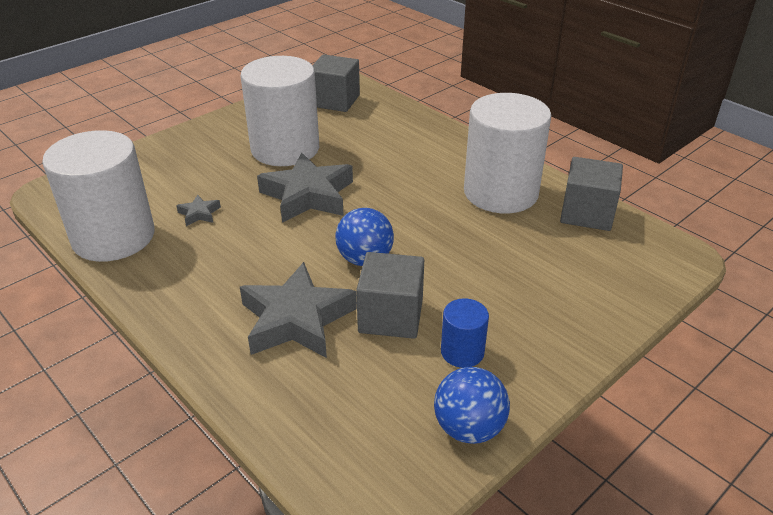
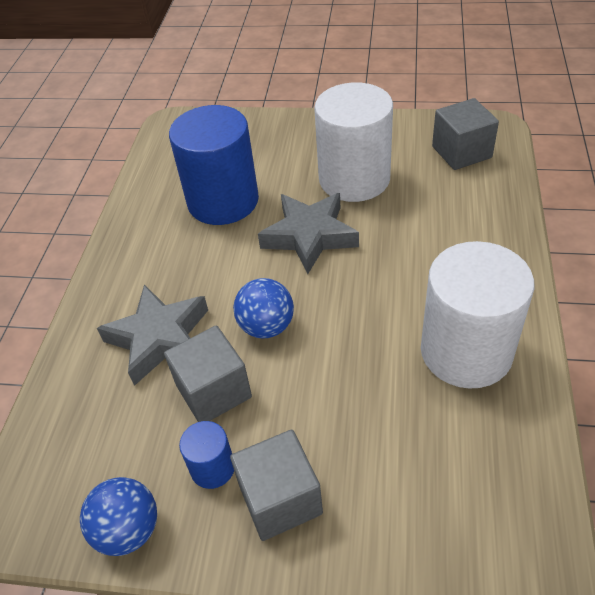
camera: 55 degrees right, 10 degrees up
(113, 237) = (156, 185): white cylinder -> none
(199, 214) = (223, 201): grey star -> blue cylinder
(587, 213) = (516, 441): grey cube -> grey cube (280, 499)

